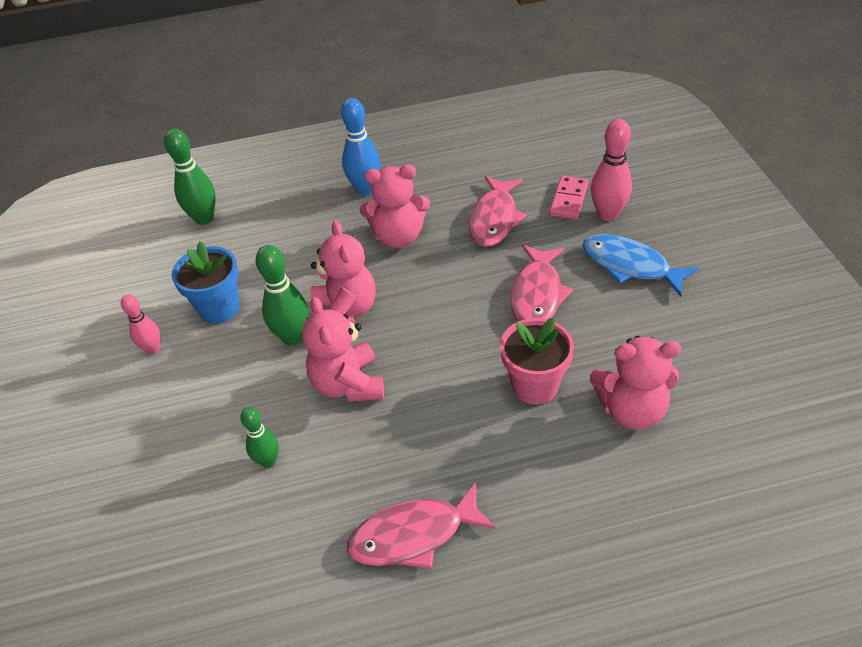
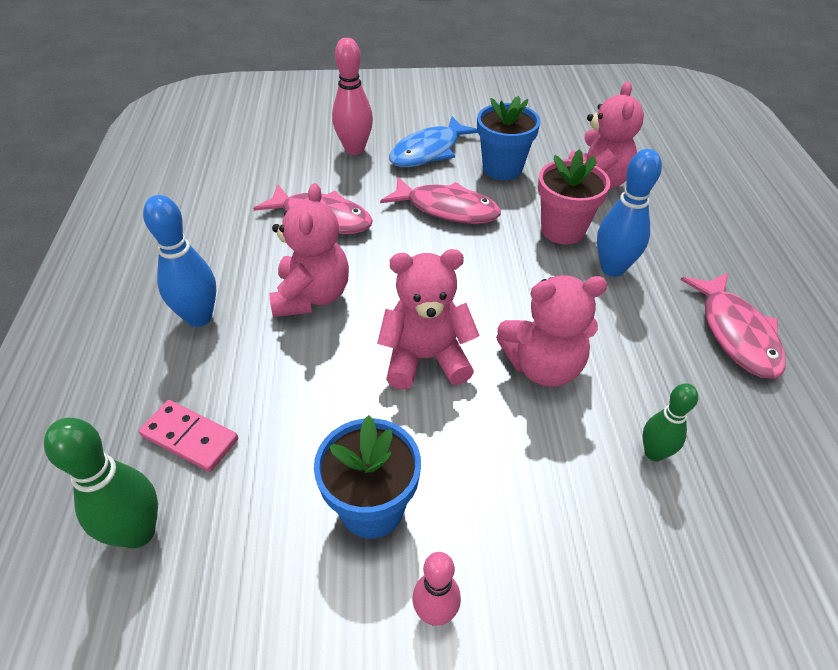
camera: 85 degrees left, 0 degrees up
(293, 337) = (455, 416): green bowling pin -> none
(485, 429) = (612, 268): none -> blue bowling pin
(568, 199) = (320, 166): pink domino -> pink domino (190, 438)
(625, 327) = (502, 168): none -> blue flower pot

